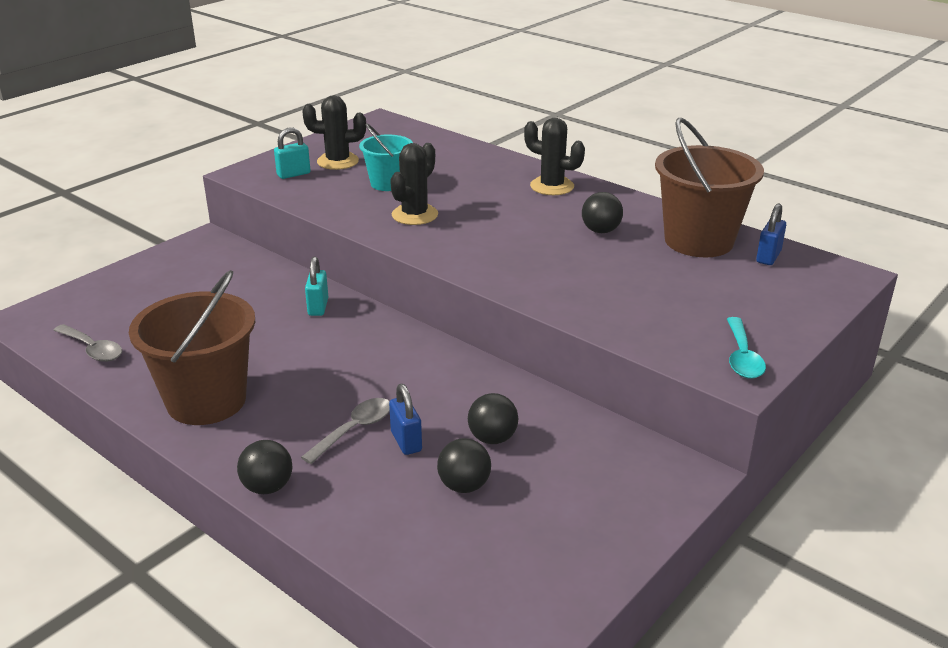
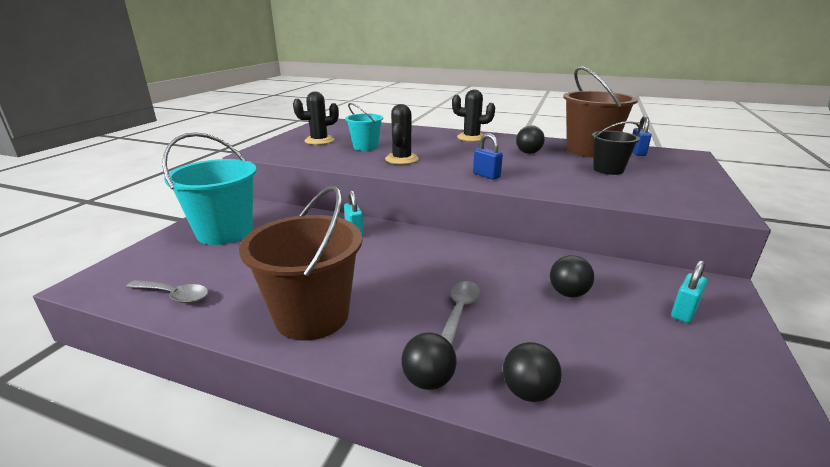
camera: 20 degrees left, 5 degrees down
(176, 279) = (225, 232): none -> turquoise bucket
(293, 174) = (293, 149): turquoise padlock -> turquoise padlock (683, 312)
(406, 441) = (508, 310): blue padlock -> blue padlock (486, 175)
(464, 486) = (588, 334): black ball -> black ball (528, 392)
(677, 282) = (608, 169): none -> black bucket
(742, 357) = (707, 200): turquoise spoon -> none

